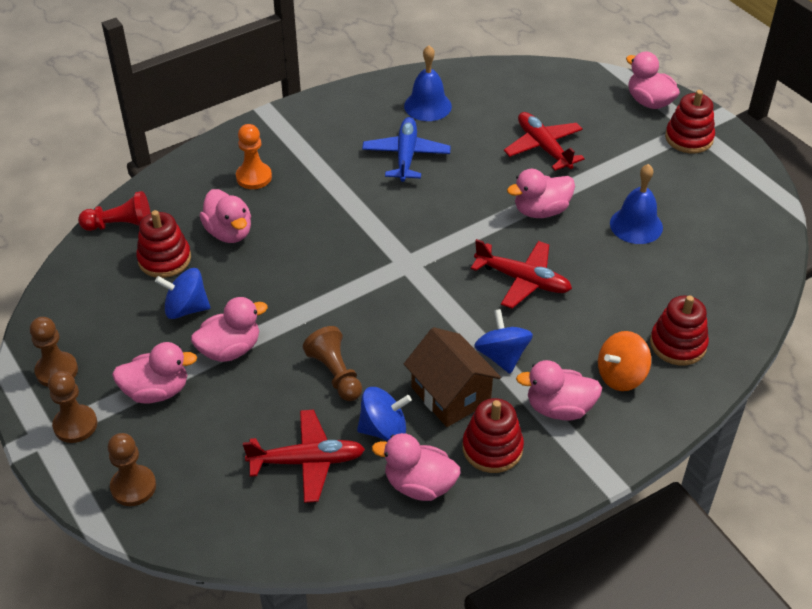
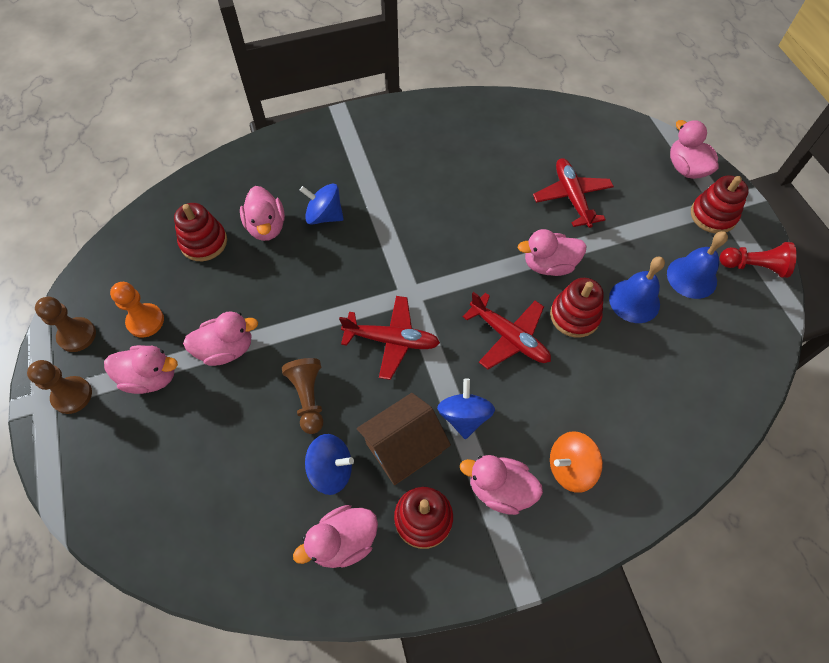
camera: 15 degrees right, 15 degrees up
(120, 225) = (180, 200): red pawn -> red pawn (753, 266)
(133, 487) = (96, 474): brown pawn -> none
(186, 308) = (204, 297): blue spinning top -> blue spinning top (324, 216)
(254, 177) = (306, 175): orange pawn -> orange pawn (145, 321)
(307, 461) = (253, 487): red plane -> red plane (392, 340)
(406, 155) = (444, 180): blue plane -> none
(419, 485) = (343, 541): pink duck -> pink duck turned 60 degrees counterclockwise
(427, 106) = (480, 132): blue bell -> blue bell (691, 277)
(451, 395) = (403, 448): brown house -> brown house turned 75 degrees clockwise
(678, 344) = (636, 445): red stacking toy -> red stacking toy (574, 316)

